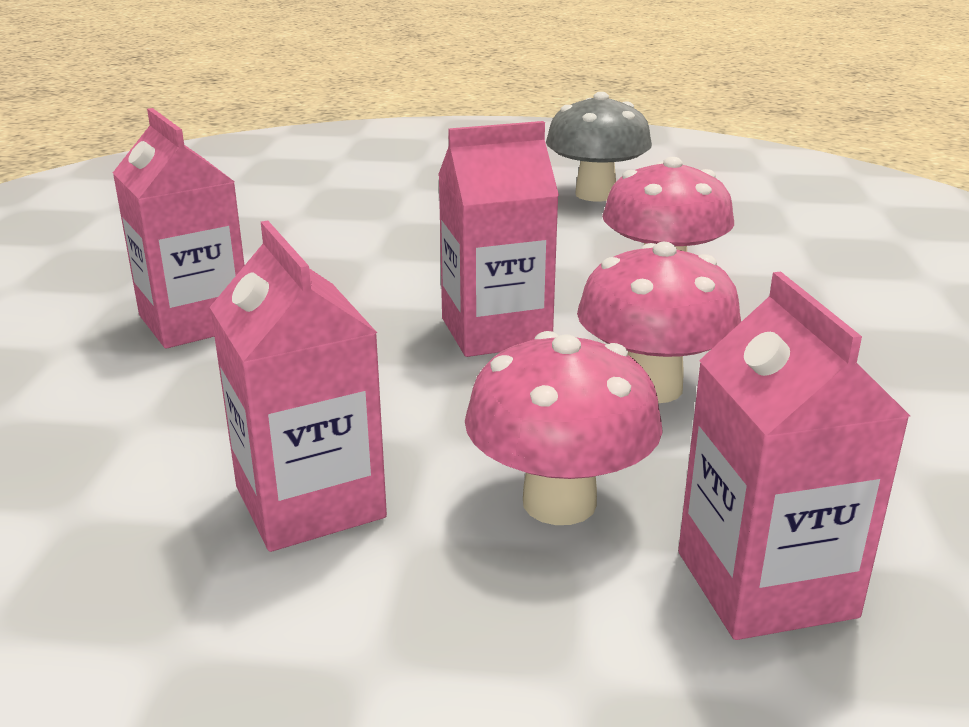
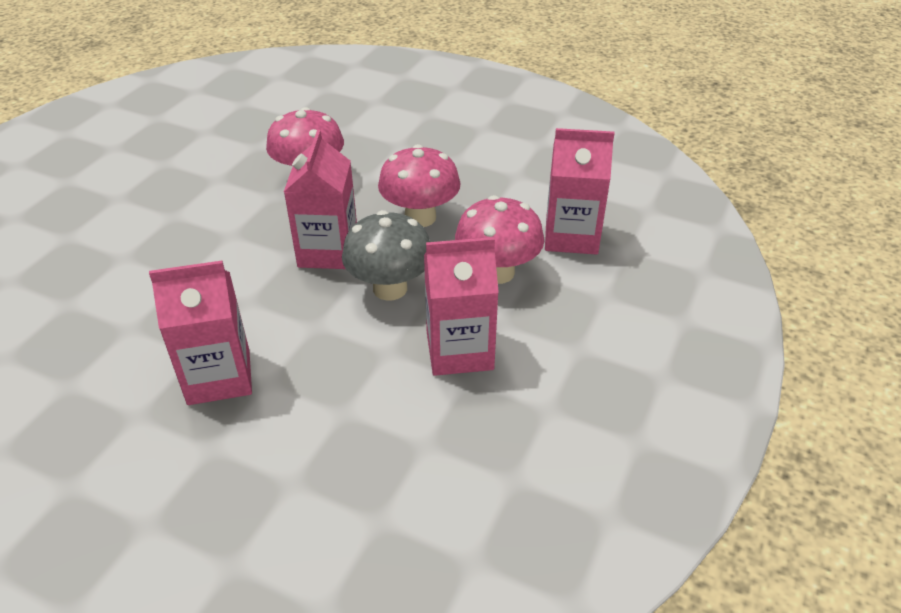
camera: 70 degrees left, 15 degrees up
(595, 194) = (166, 161): grey mushroom -> grey mushroom (390, 288)

